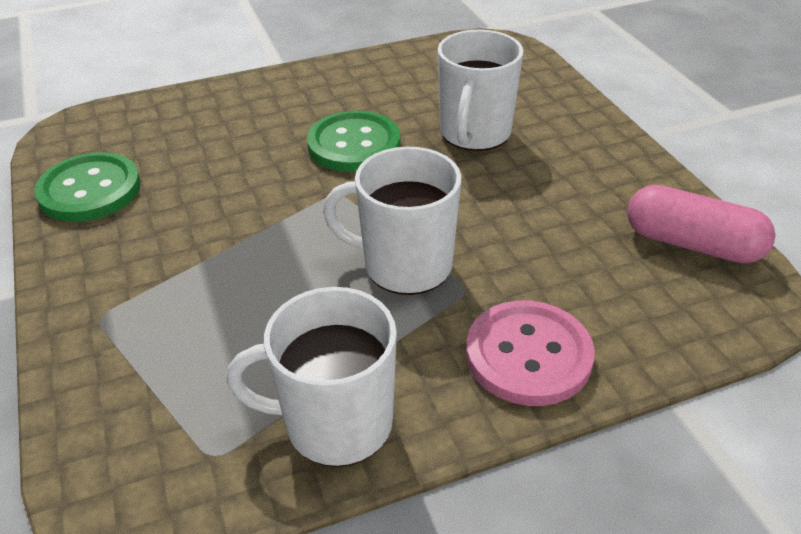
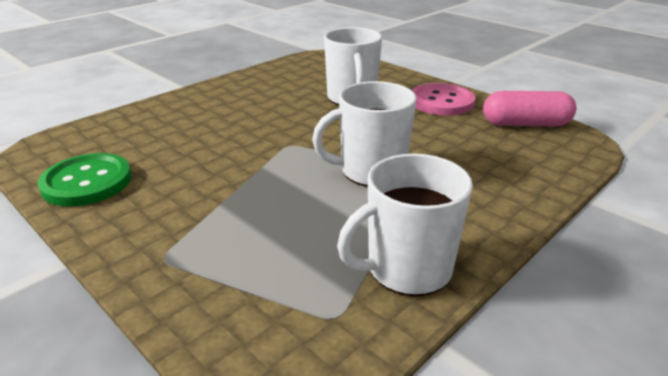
camera: 25 degrees left, 10 degrees down
(354, 144) = (277, 118): green button -> none
(528, 355) = (491, 197): pink button -> pink button (441, 102)

